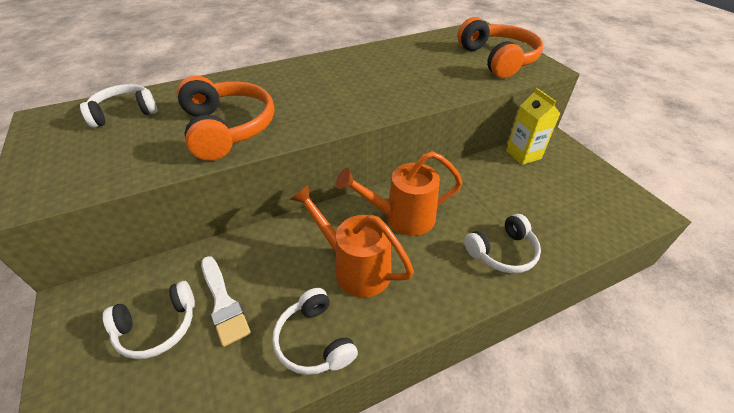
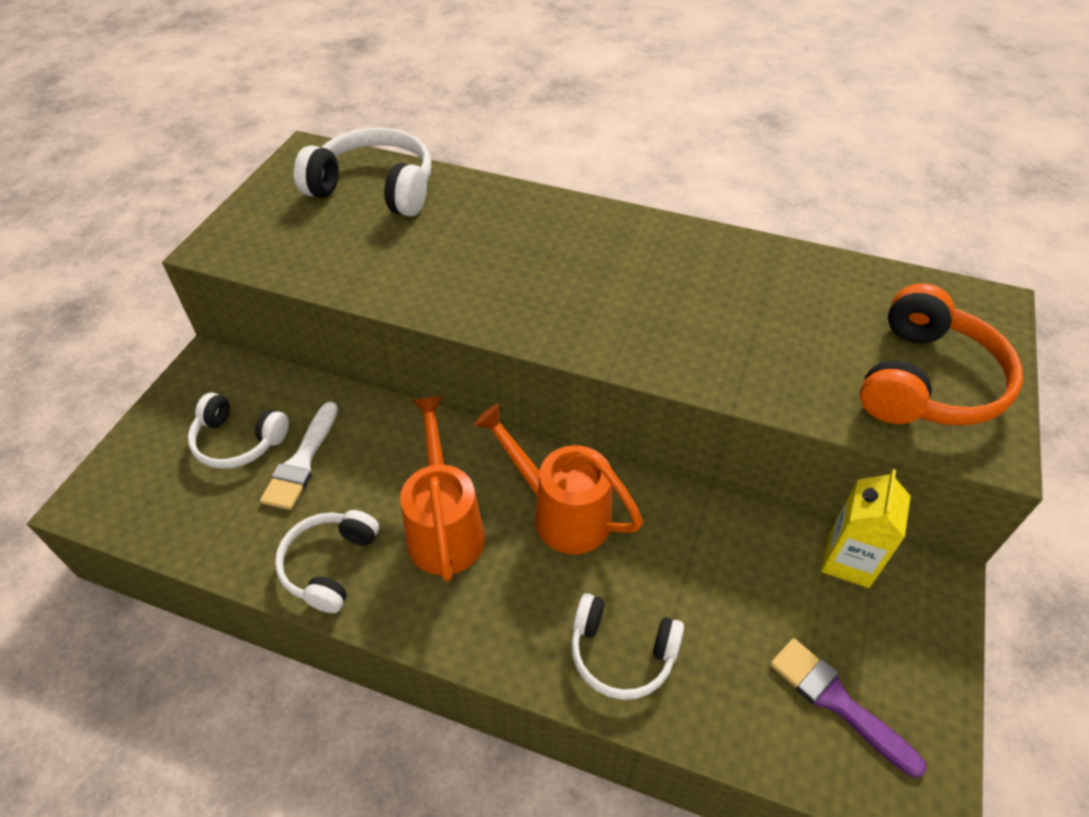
camera: 45 degrees right, 5 degrees up
(125, 113) = (375, 188): white headphones -> white headphones, size x1.56
(228, 128) = (440, 271): orange headphones -> none
(586, 203) = (837, 701): none -> purple brush

